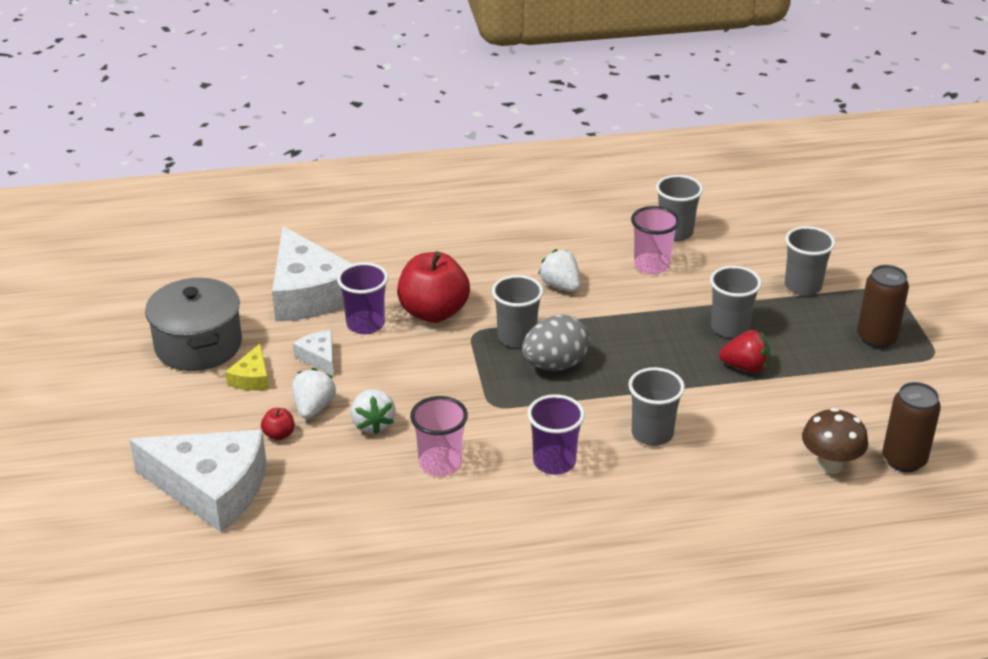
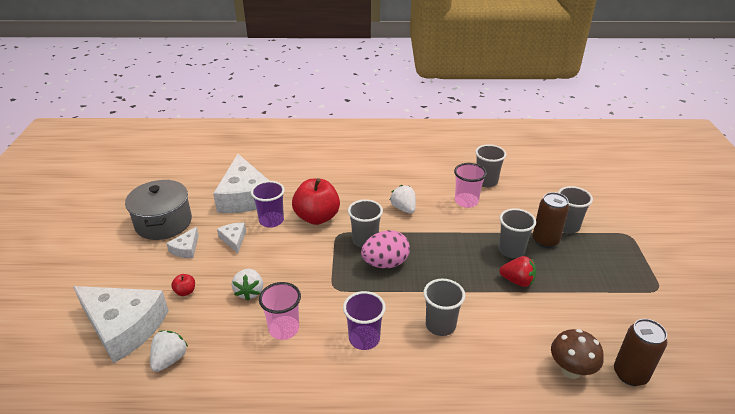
camera: 10 degrees right, 0 degrees up
(252, 378) = (186, 248): yellow cheese -> white cheese
(314, 408) = (216, 275): white strawberry -> white strawberry (170, 359)
(555, 365) = (385, 263): grey egg -> pink egg
(876, 338) = (616, 270): brown can -> brown can (545, 240)

